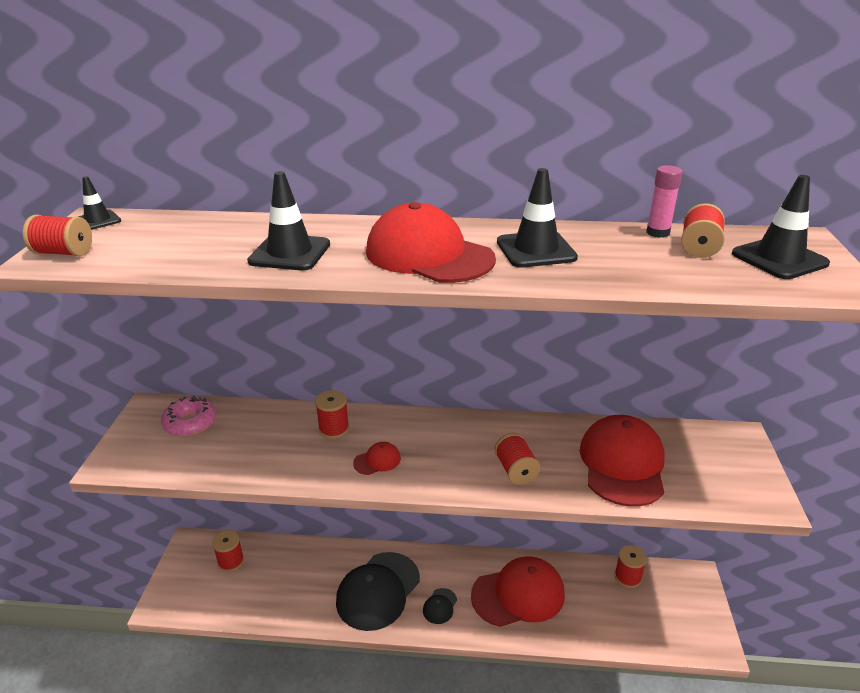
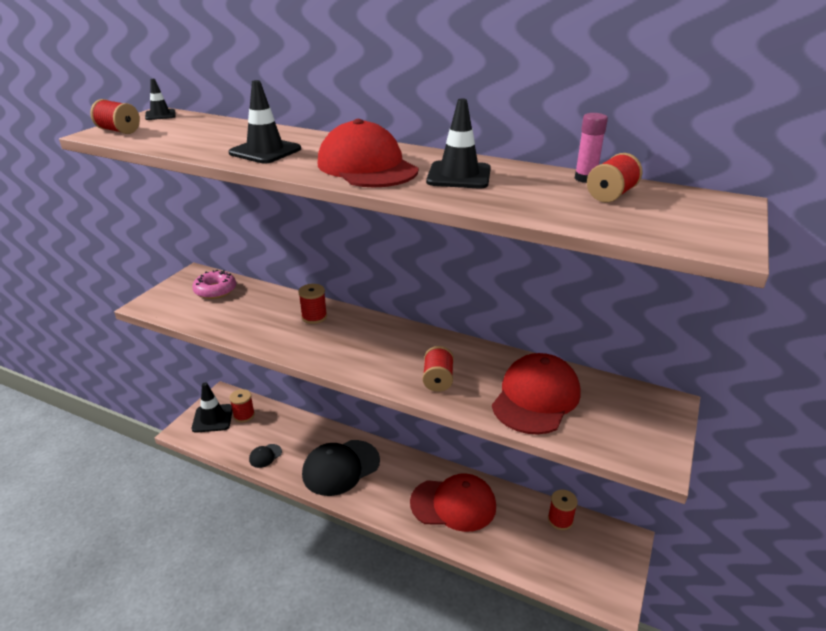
camera: 20 degrees right, 0 degrees up
(377, 461) = (331, 346): red cap -> none
(440, 606) = (383, 493): black cap -> black cap (265, 456)
(779, 259) = (682, 214): black traffic cone -> black traffic cone (212, 418)

